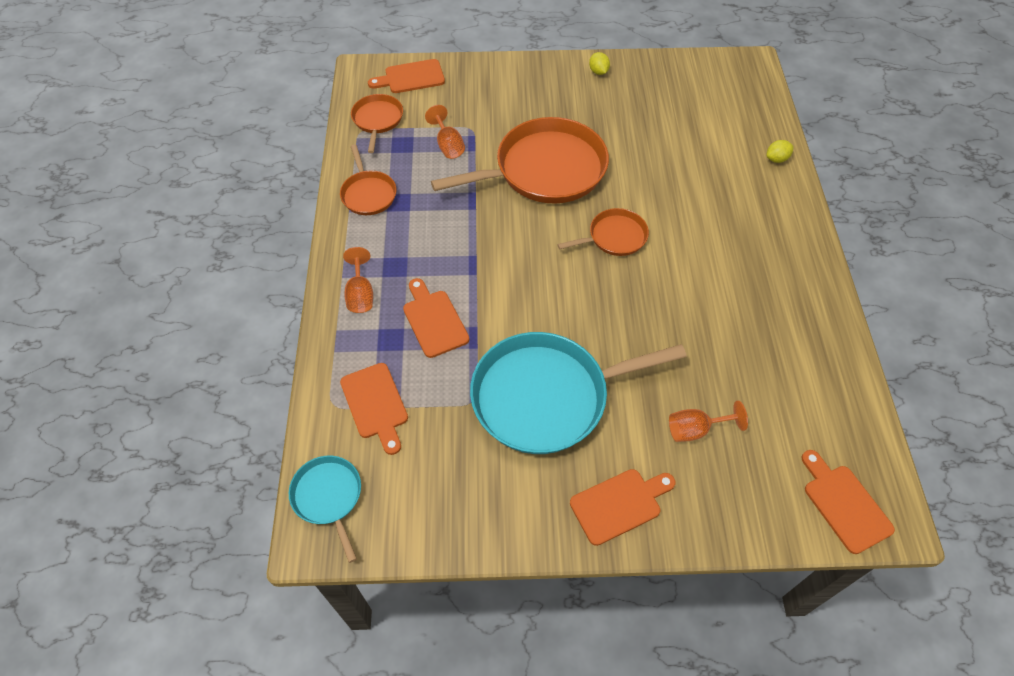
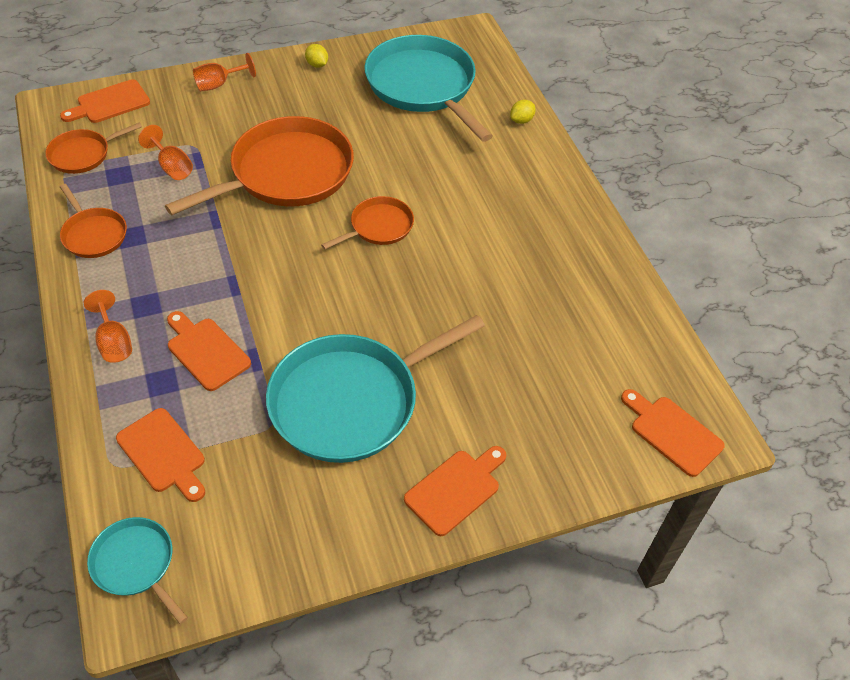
camera: 20 degrees left, 5 degrees down
(377, 120) = (83, 154): orange pan -> orange pan turned 105 degrees counterclockwise
(691, 109) = (423, 86): none -> turquoise pan
(695, 429) = (512, 397): orange goblet -> orange goblet (219, 84)

